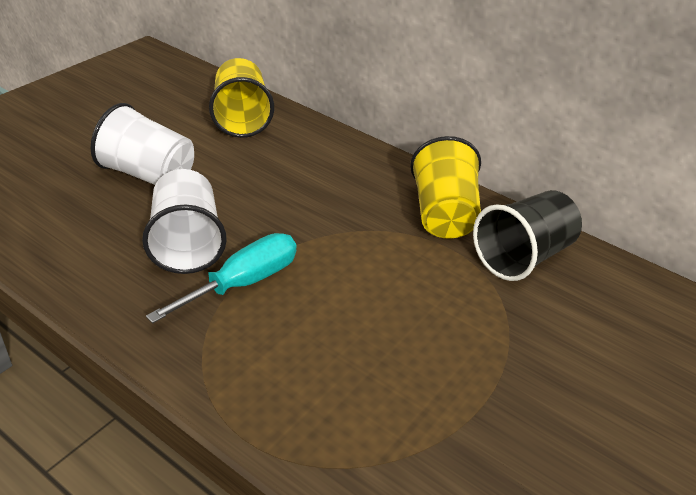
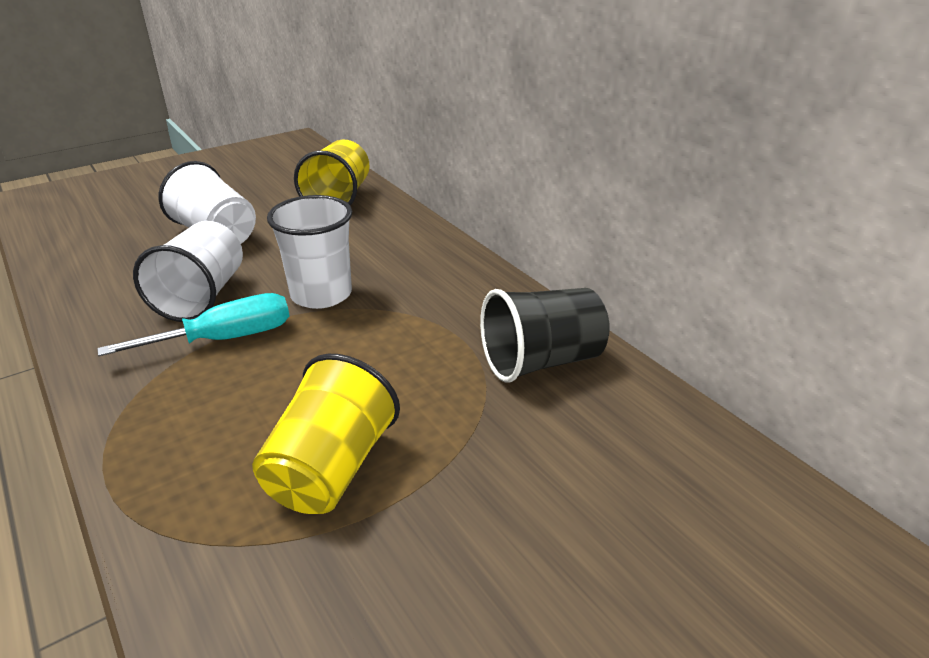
camera: 20 degrees right, 5 degrees down
(298, 224) = (321, 294): none -> white cup
(443, 214) = (480, 307): yellow cup -> yellow cup (331, 469)

